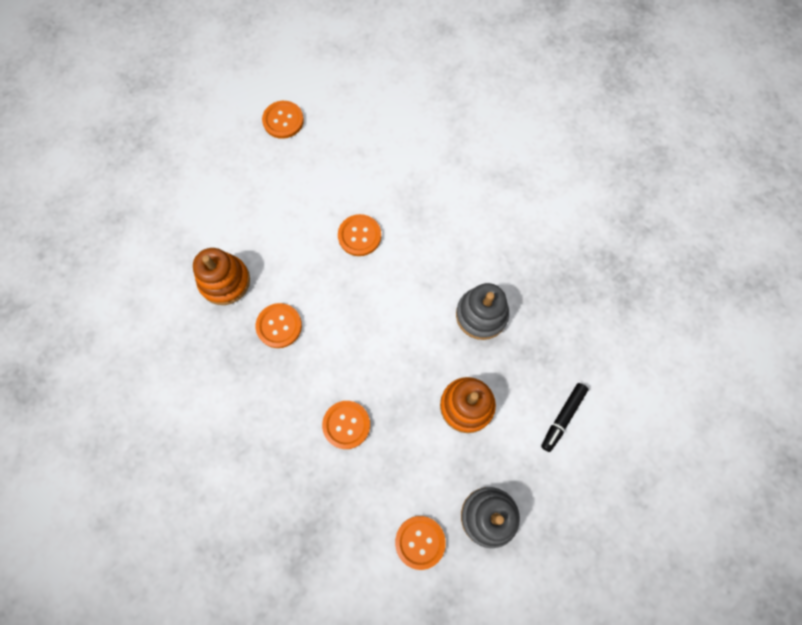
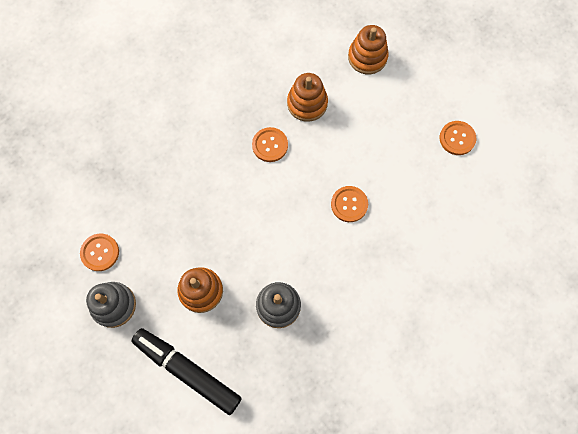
camera: 90 degrees right, 0 degrees up
(167, 210) = (367, 57): none -> orange stacking toy
(346, 425) = (190, 197): orange button -> none
(563, 417) = (187, 371): black marker -> black marker, size x1.93

